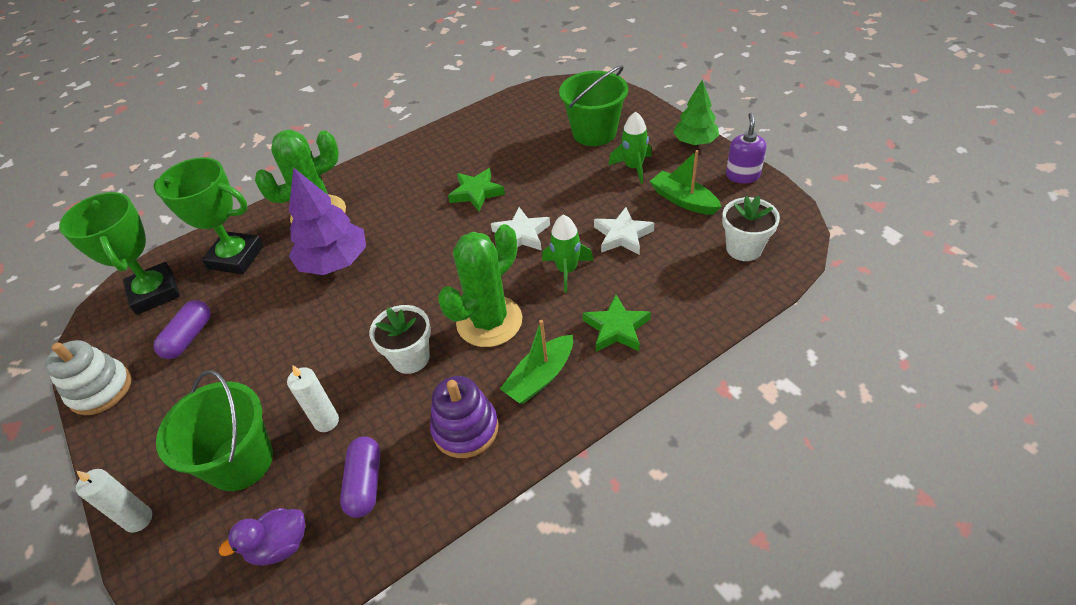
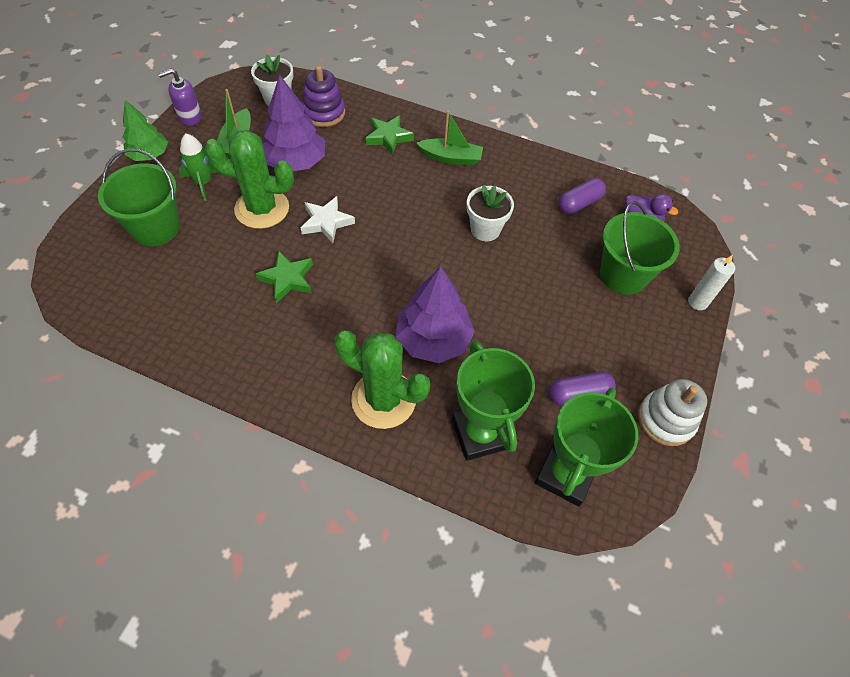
camera: 130 degrees left, 10 degrees up
(326, 421) = (563, 247): white candle -> none
(465, 429) = (511, 176): purple stacking toy -> purple stacking toy (324, 113)
(489, 321) = (425, 202): green cactus -> green cactus (262, 209)
(567, 270) = (350, 180): green rocket -> none
(622, 235) = (295, 162): white star -> purple tree

